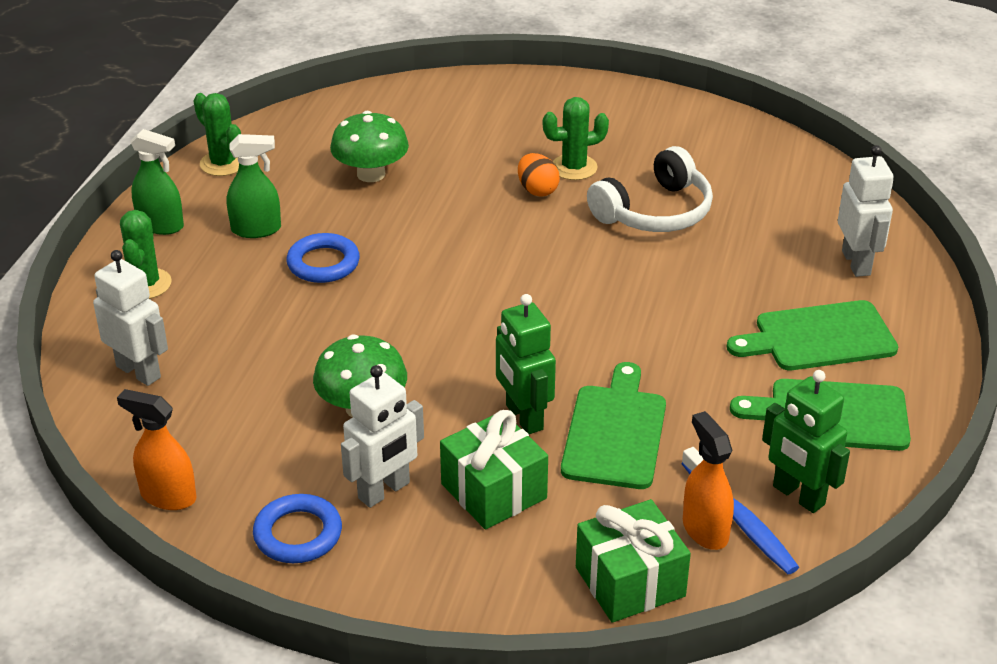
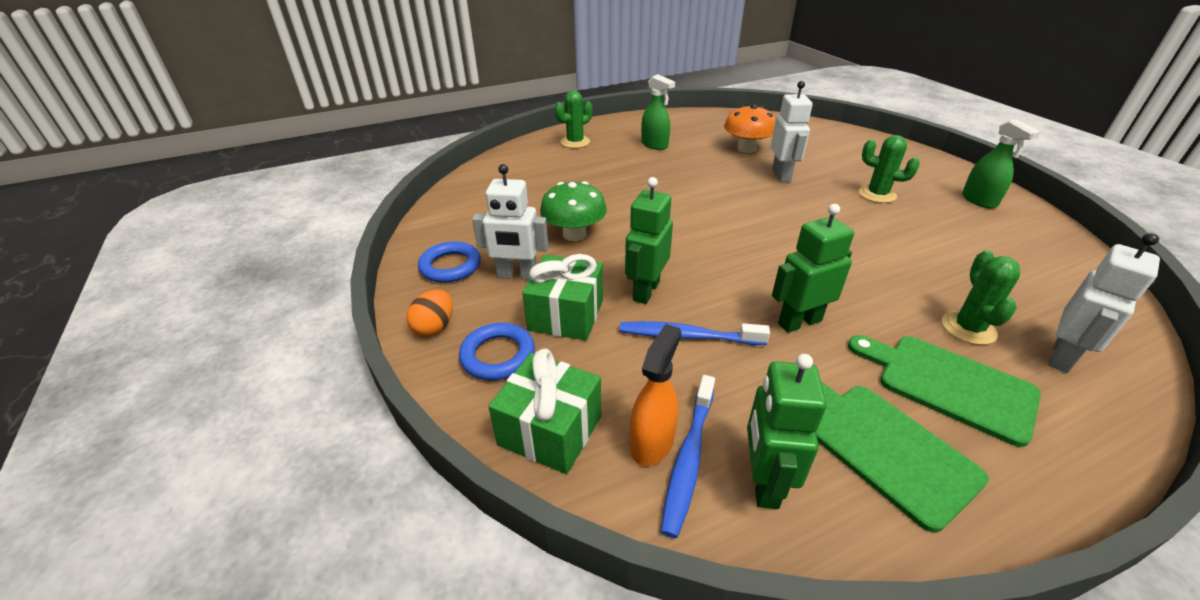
camera: 50 degrees right, 0 degrees up
(139, 371) = (516, 168): white robot -> white robot (781, 175)
(161, 225) = (618, 127): green spray bottle -> green spray bottle (979, 200)
(168, 496) = (438, 217): orange spray bottle -> none
(223, 163) = (682, 118): green cactus -> green cactus (968, 328)
(323, 263) = (662, 170): blue ring -> blue ring (498, 355)
(371, 174) = (746, 149): green mushroom -> orange mushroom
(537, 190) = (834, 194): orange egg -> orange egg (434, 327)
(615, 432) = (688, 336): green cutting board -> blue toothbrush
(654, 212) = (905, 239): white headphones -> none
(675, 357) = (799, 322): none -> green robot

